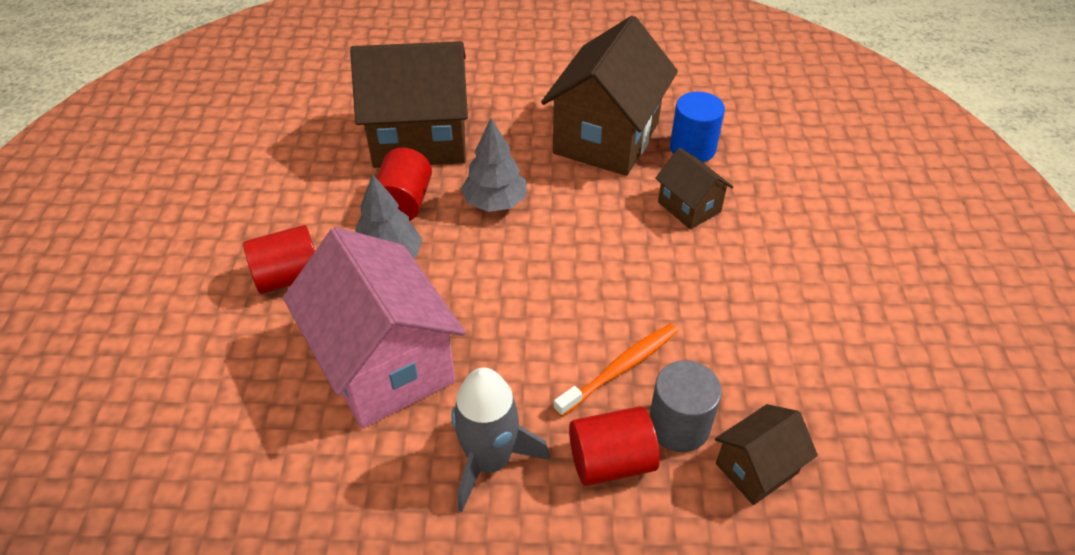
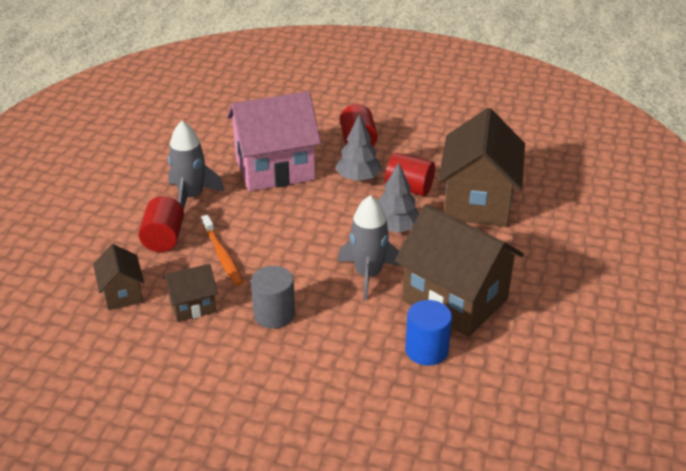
camera: 105 degrees right, 10 degrees down
(595, 211) = (368, 274): none -> grey rocket
(678, 425) = (169, 270): grey cylinder -> grey cylinder (274, 314)
(689, 207) = (354, 327): brown house -> brown house (192, 306)

